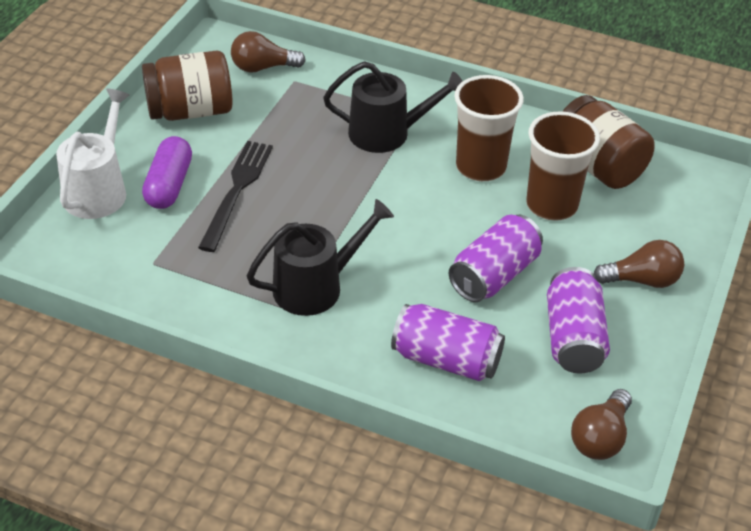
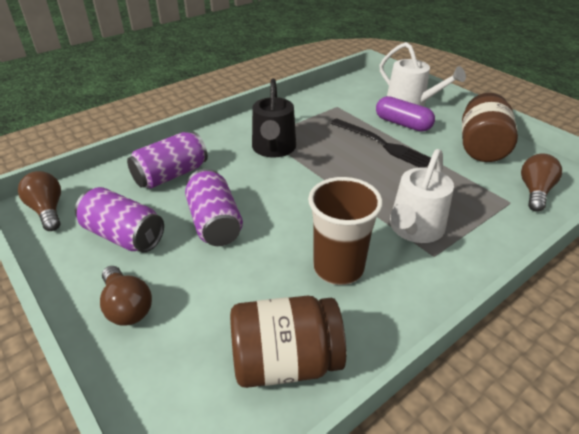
camera: 120 degrees right, 5 degrees down
(387, 133) = (414, 229): black watering can -> white watering can
(551, 205) = (258, 292): brown cup -> none
(642, 280) = (127, 307): brown light bulb -> brown light bulb turned 60 degrees counterclockwise

